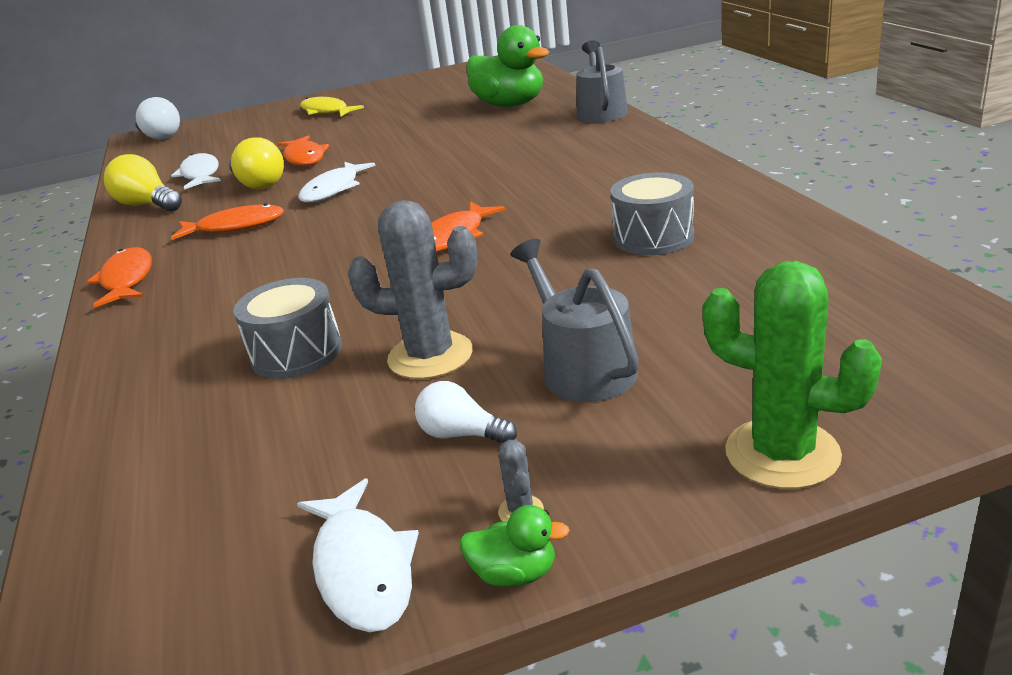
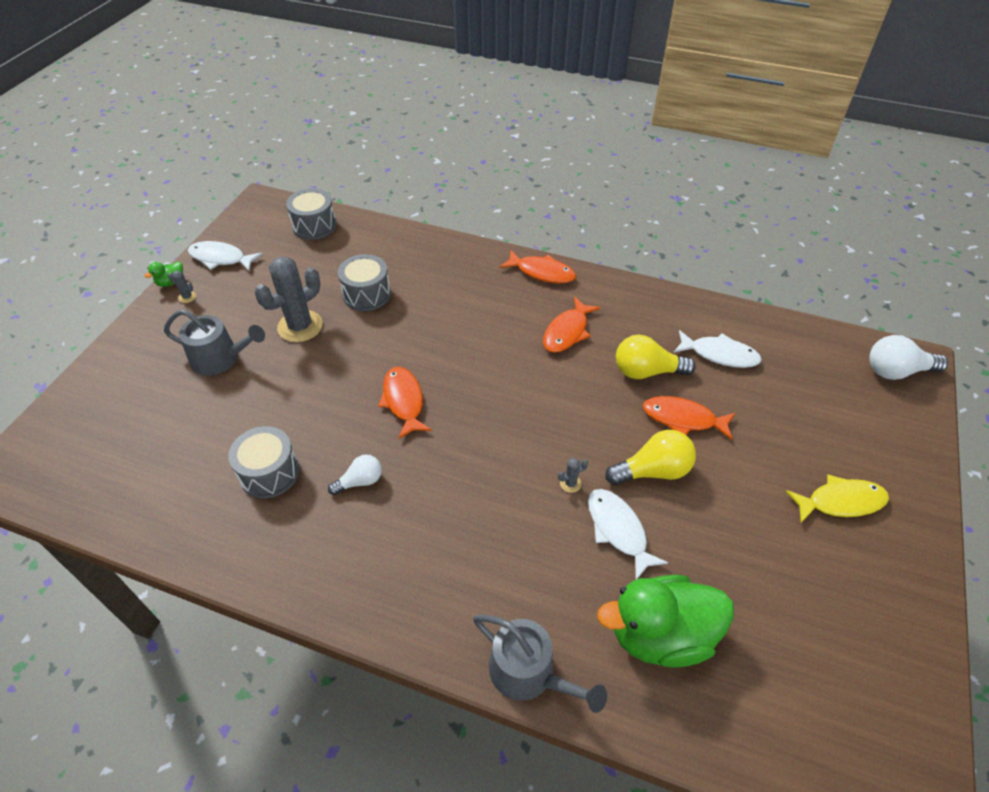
camera: 125 degrees right, 20 degrees up
(133, 526) = (314, 226): none -> grey drum
(148, 205) = (676, 312): yellow light bulb -> yellow light bulb (653, 471)
(333, 189) = (575, 398): white fish -> white fish (618, 530)
(435, 156) = (570, 483): none -> grey cactus
(461, 434) = (240, 306): white light bulb -> white light bulb (360, 481)
(782, 453) = (105, 366): green cactus -> none

